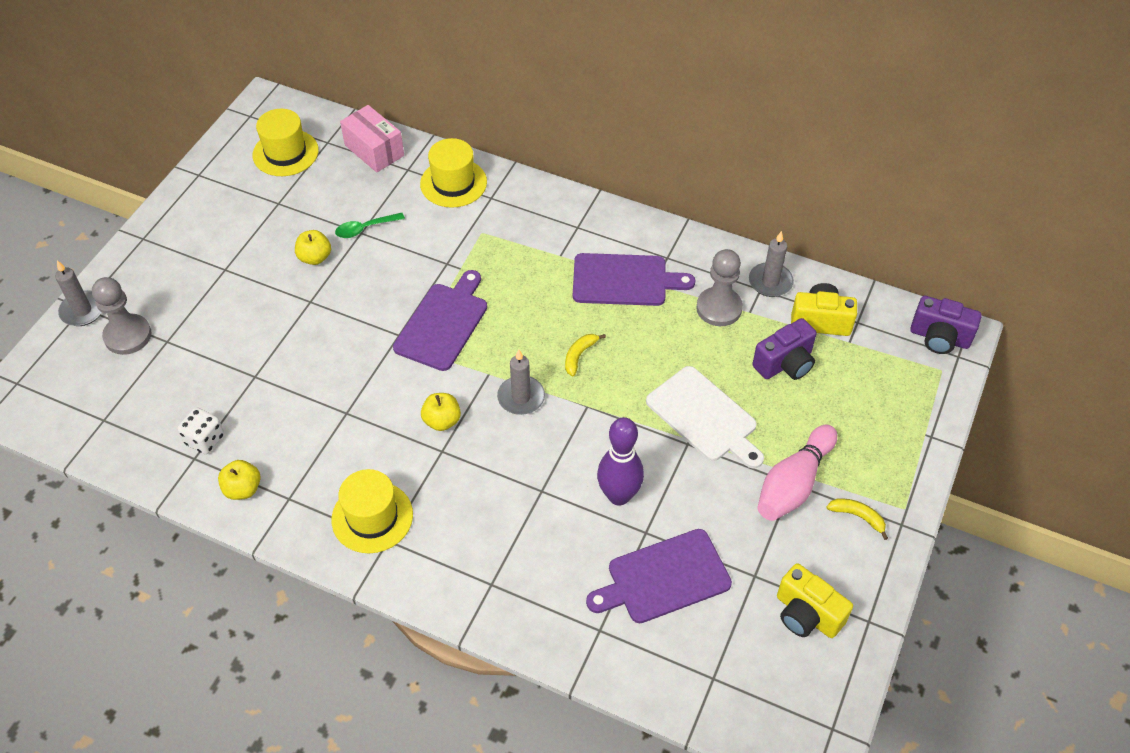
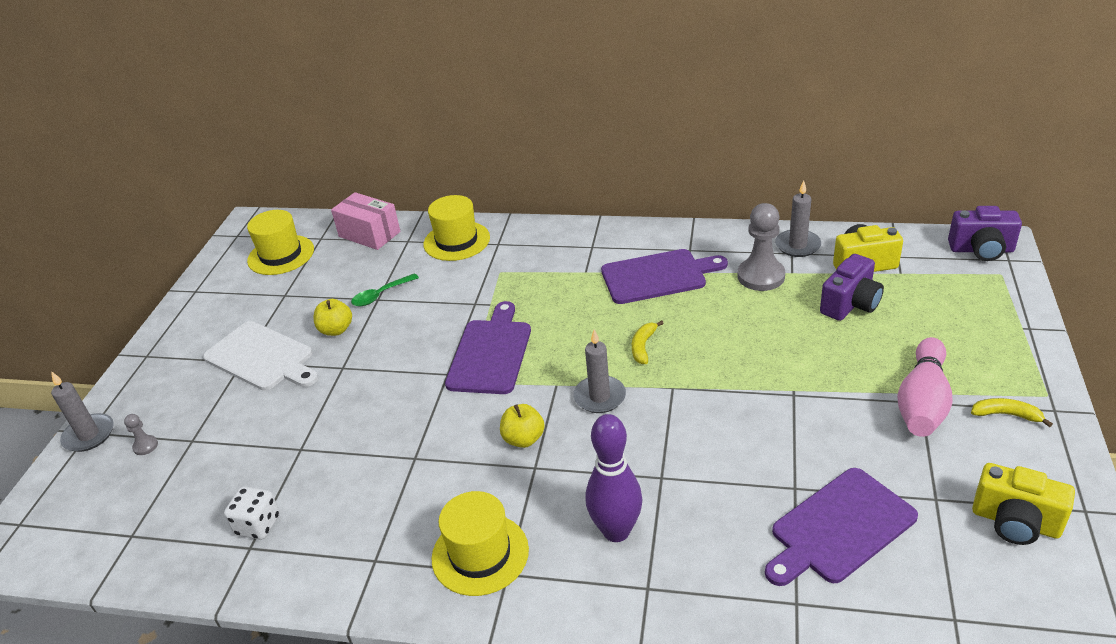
camera: 10 degrees left, 15 degrees down
(128, 336) = (145, 446): grey pawn -> grey pawn, size x0.46
(243, 489) = (317, 565): yellow apple -> none
(619, 495) = (747, 460): purple bowling pin -> purple bowling pin (616, 531)
(704, 417) = (797, 367): white cutting board -> white cutting board (262, 357)

